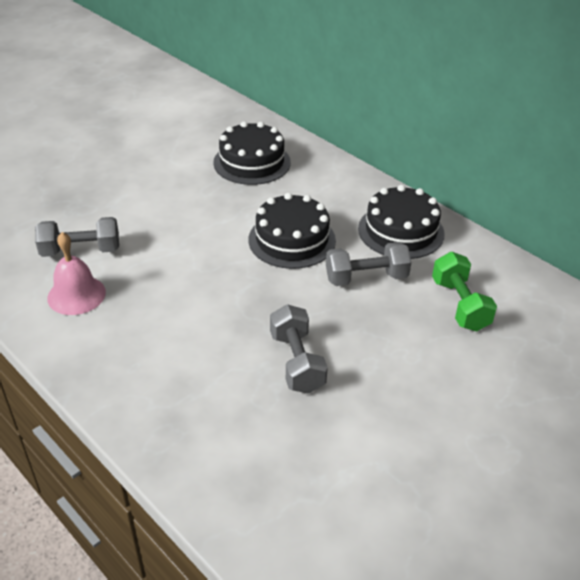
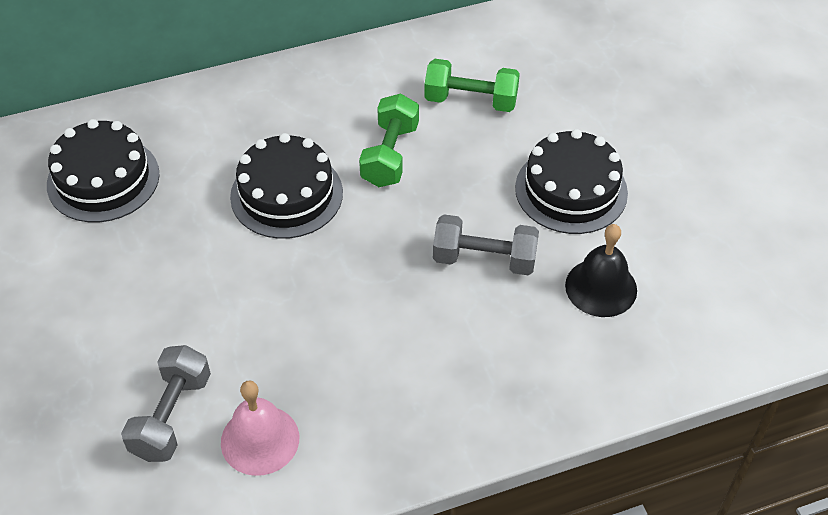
camera: 65 degrees left, 10 degrees up
(312, 448) = (601, 287): none -> black bell
(366, 278) = (390, 155): grey dumbbell -> green dumbbell
(401, 231) = (331, 96): black cake -> black cake (571, 190)

